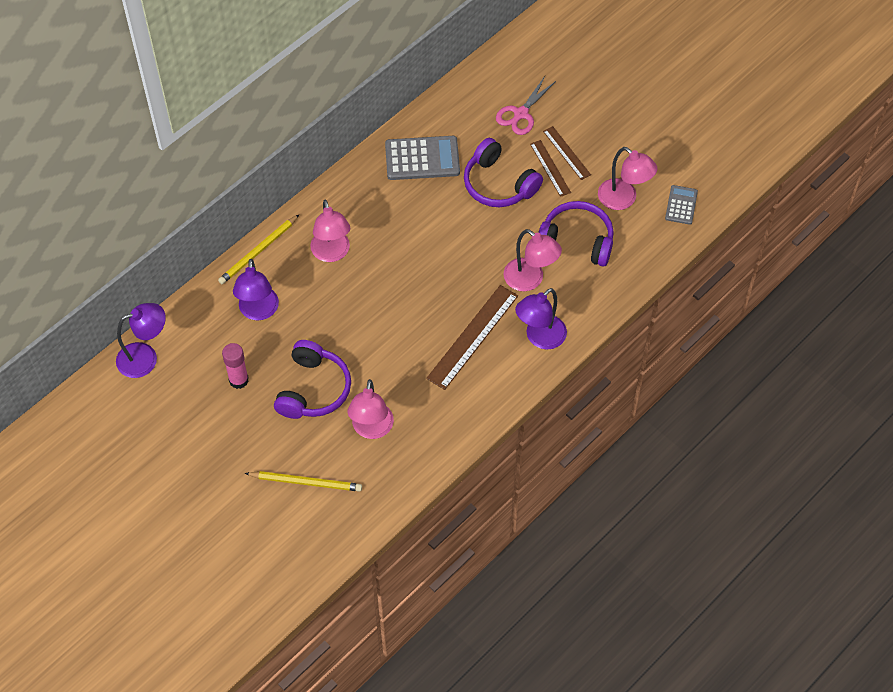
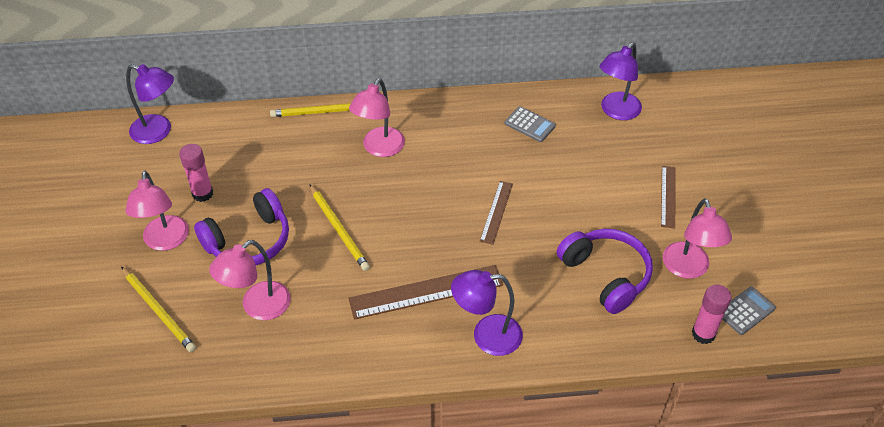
camera: 40 degrees right, 10 degrees down
(258, 311) = (275, 154): purple lamp -> purple lamp (616, 111)
(368, 335) = (339, 229): none -> yellow pencil
(422, 158) = (530, 124): grey calculator -> grey calculator, size x0.57
(498, 184) = (578, 183): purple headphones -> none
(521, 114) = (654, 141): pink scissors -> none
(530, 280) = (528, 279): pink lamp -> pink lamp (165, 241)
(550, 168) = (640, 199): brown ruler -> brown ruler (496, 212)
(668, 239) = (703, 334): none -> pink glue stick

